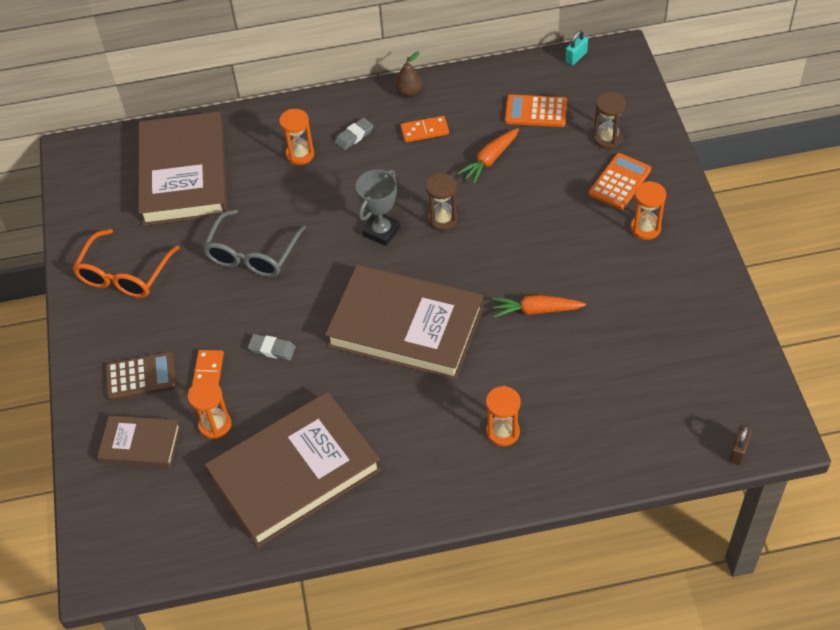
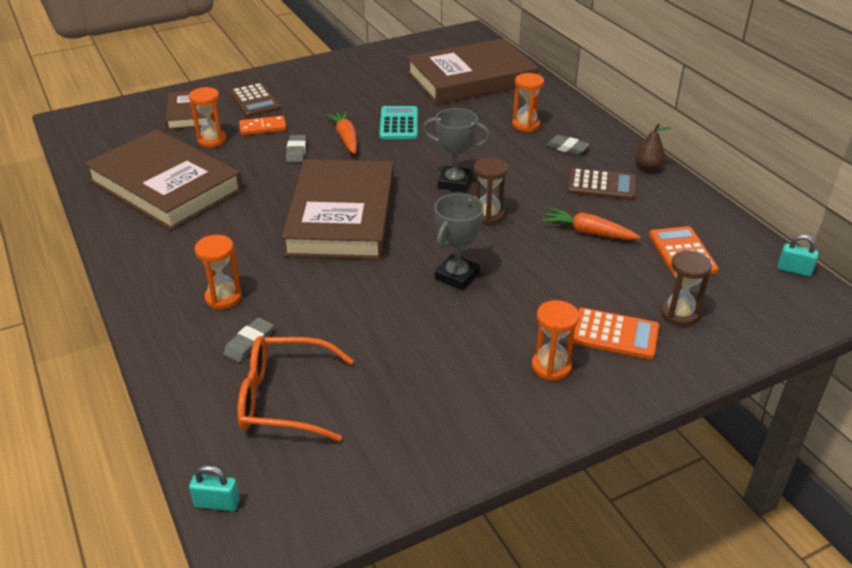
camera: 70 degrees right, 15 degrees down
(125, 274) = (354, 75): orange glasses -> orange glasses (285, 398)
(253, 253) = (399, 124): grey glasses -> turquoise calculator
(424, 131) = (601, 185): orange domino -> brown calculator
(522, 260) = (457, 276): none -> grey trophy
(536, 310) = (390, 297): orange carrot -> orange carrot (346, 138)
(569, 417) = (249, 343): none -> grey eraser
(739, 451) = (217, 503): brown padlock -> turquoise padlock

